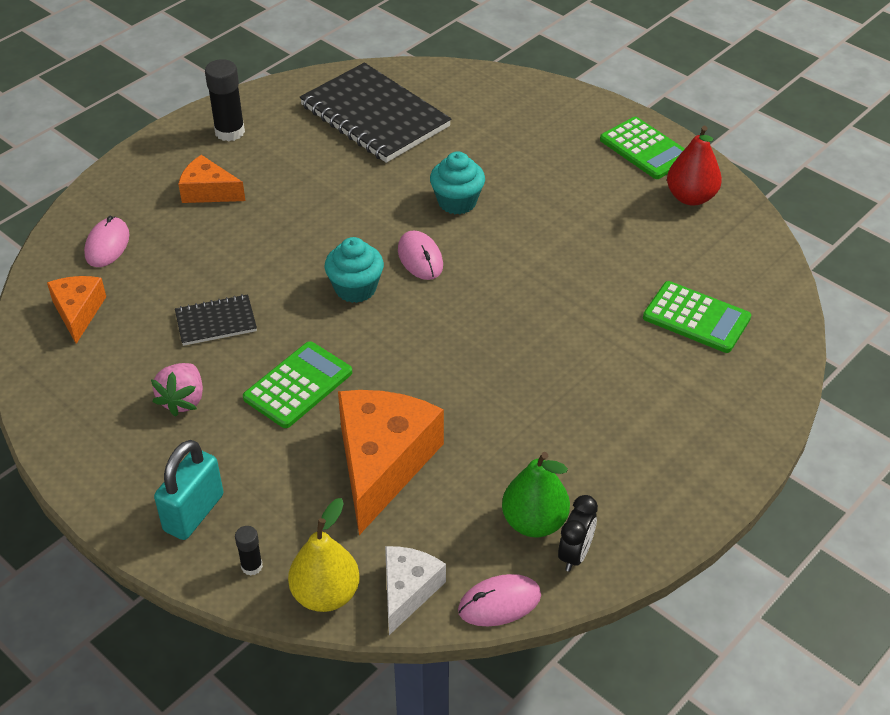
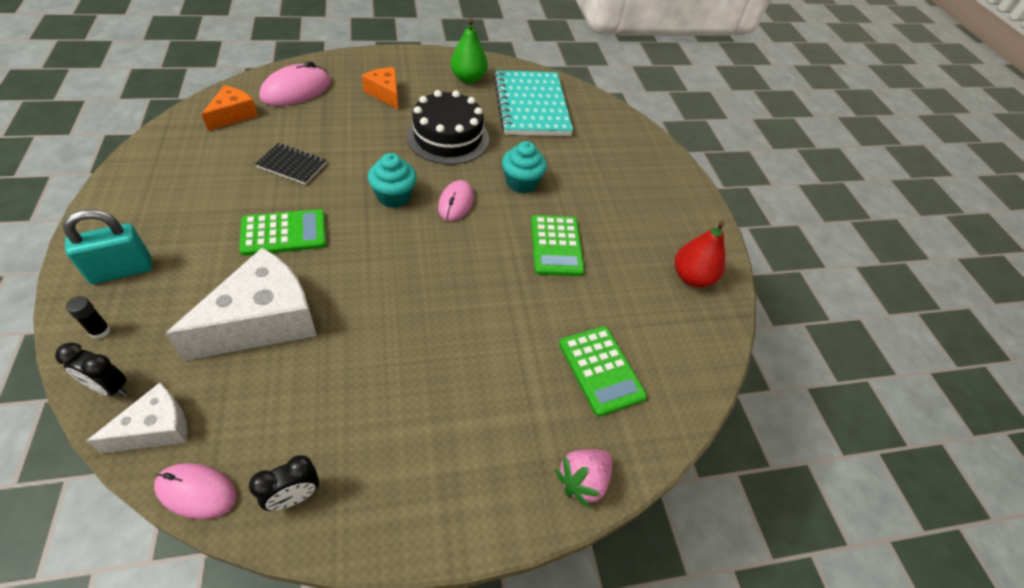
camera: 30 degrees right, 5 degrees up
(107, 245) = (296, 90): pink mouse -> pink mouse, size x1.53
(183, 400) = (213, 198): pink strawberry -> pink strawberry (582, 481)
(229, 132) = (438, 70): black glue stick -> none
(326, 594) = (109, 387): yellow pear -> black clock
(333, 199) = (448, 137): none -> black cake
(375, 116) = (531, 106): black notebook -> turquoise notebook
(382, 463) = (263, 320): orange cheese -> white cheese
(534, 522) = (299, 444): green pear -> green pear (468, 78)
(645, 149) = (691, 224): green calculator -> green calculator (556, 246)

